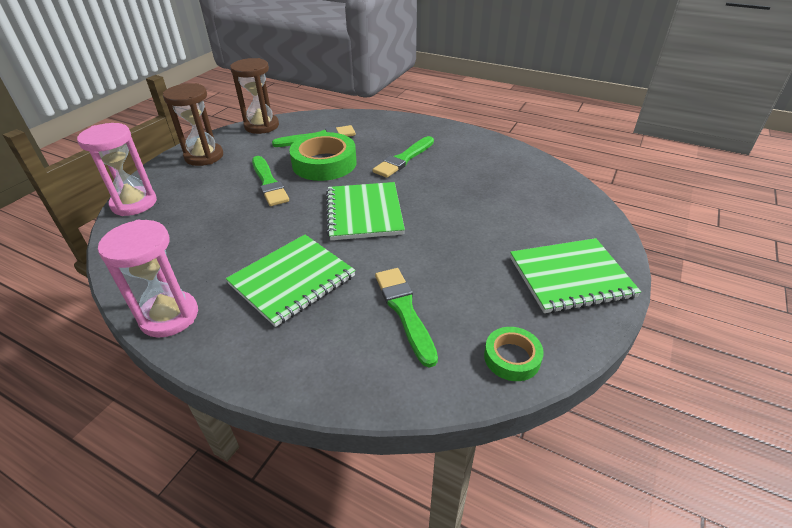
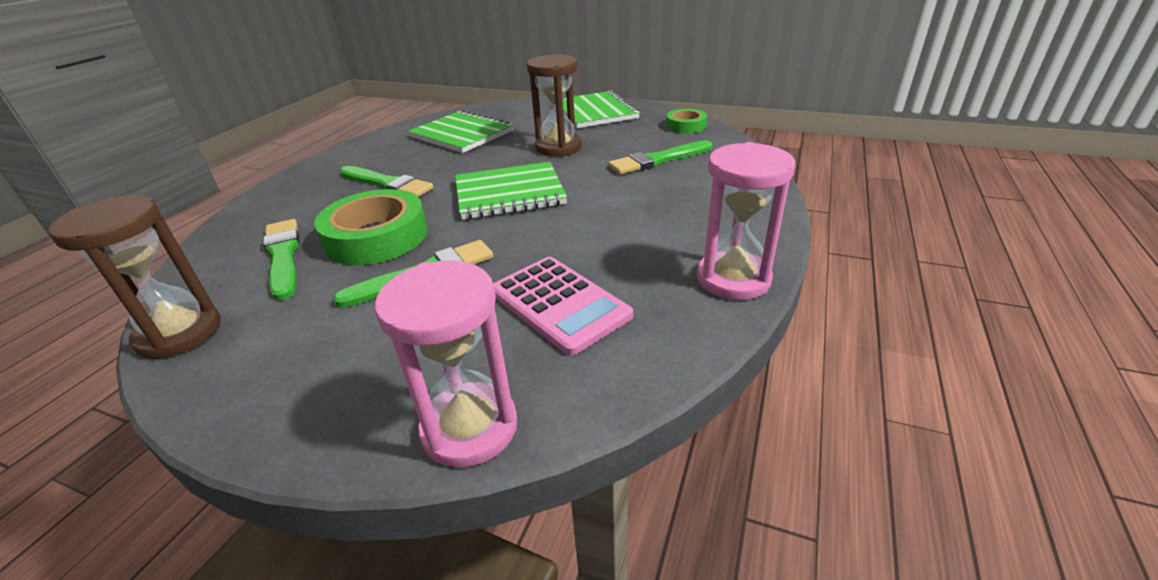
camera: 95 degrees left, 5 degrees down
(202, 232) = (559, 304): none -> pink calculator
(204, 156) = (287, 382): brown hourglass -> brown hourglass (558, 147)
(292, 280) = (639, 215): green notebook -> green notebook (461, 134)

